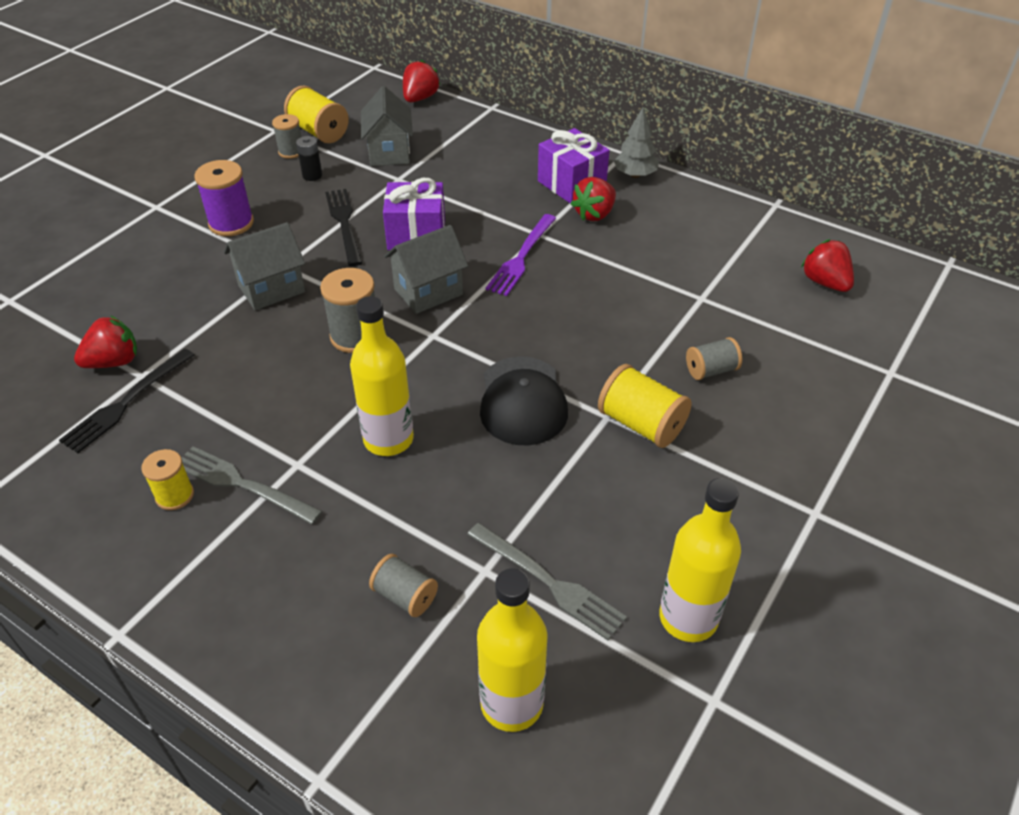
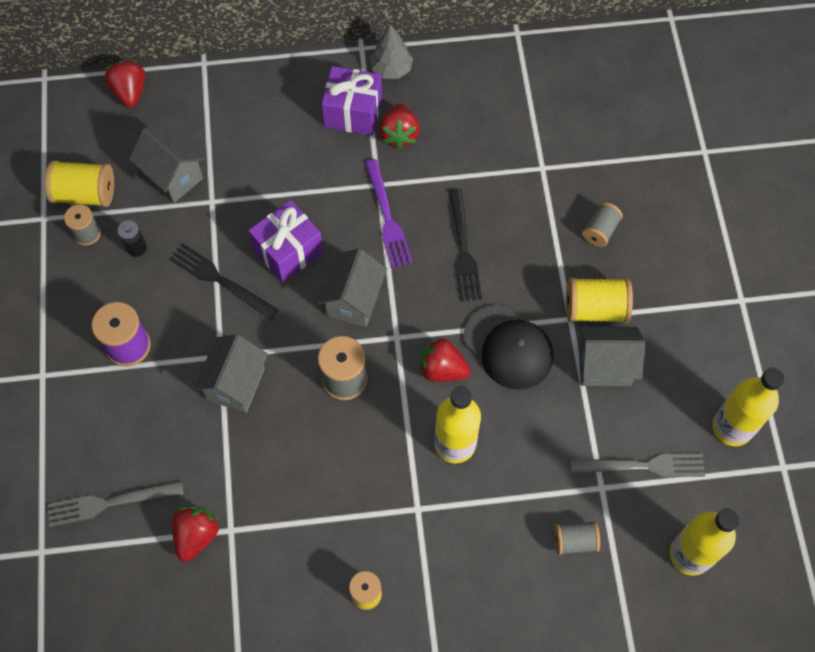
camera: 40 degrees left, 20 degrees up
(126, 403) = (248, 559): black fork -> black fork (463, 249)
(242, 484) = (399, 551): grey fork -> grey fork (109, 503)
(601, 473) = (604, 366): none -> grey house
(825, 282) = (608, 94): red strawberry -> red strawberry (442, 369)

